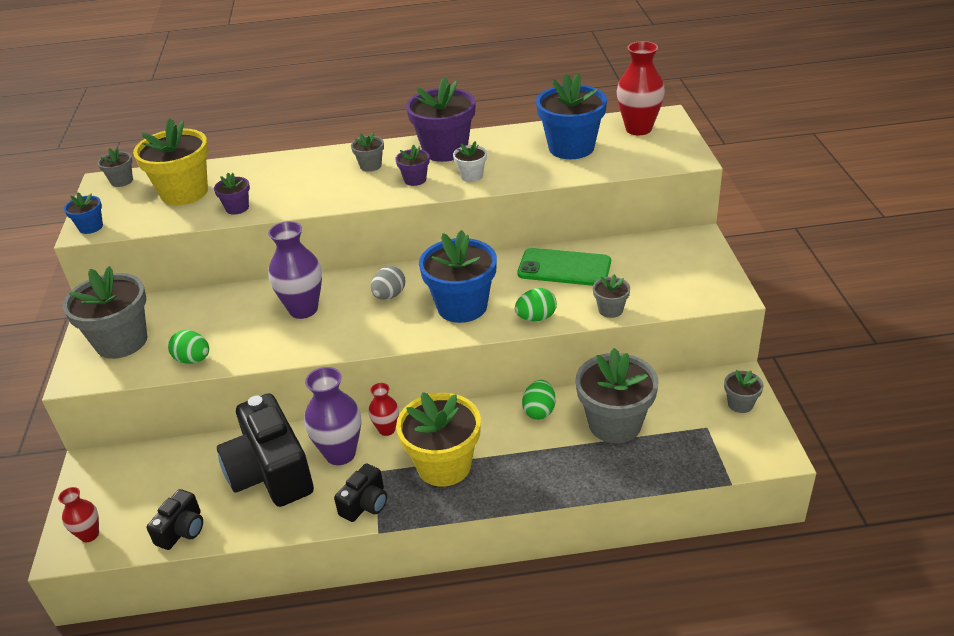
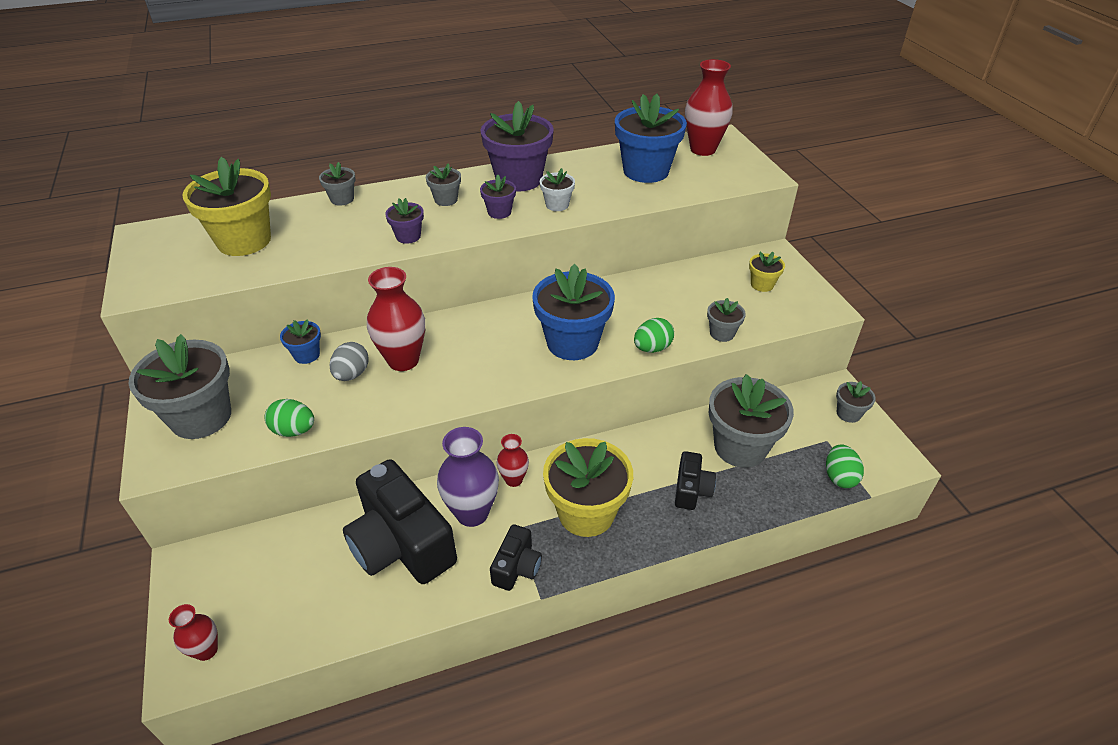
camera: 15 degrees left, 5 degrees up
(91, 227) = (141, 288): blue flower pot -> blue flower pot (306, 355)
(122, 181) = (164, 232): grey flower pot -> grey flower pot (342, 199)
(182, 530) = (318, 628): black camera -> black camera (691, 490)
(237, 208) = (312, 254): purple flower pot -> purple flower pot (408, 236)
(303, 309) = (403, 360): purple vase -> red vase
(389, 295) = (492, 337): grey egg -> grey egg (352, 374)
(539, 411) = (662, 442): green egg -> green egg (839, 477)
(564, 268) = (660, 293): green phone -> none
(671, 267) = (762, 284): none -> yellow flower pot

